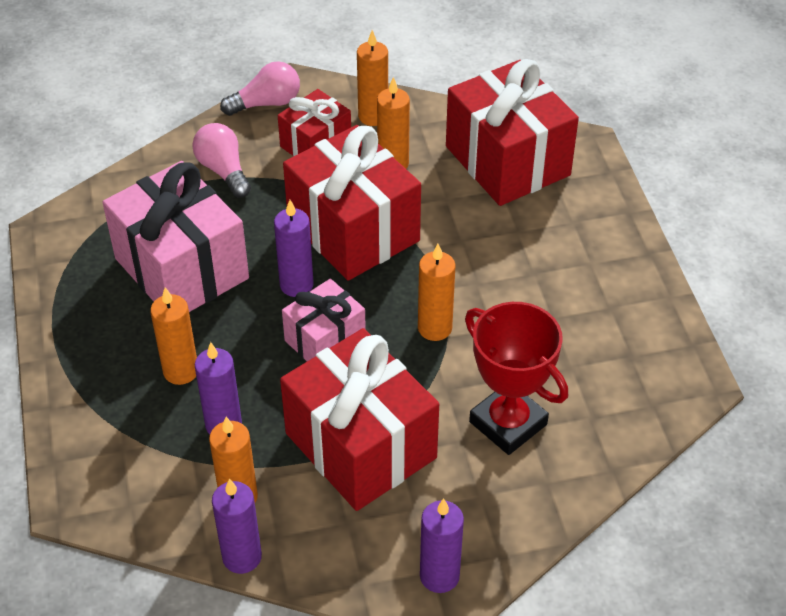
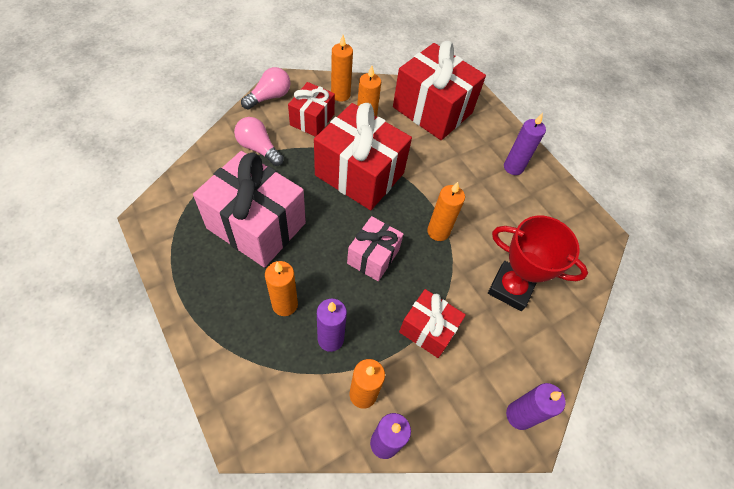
camera: 25 degrees left, 10 degrees up
(296, 285) = (338, 220): purple candle -> purple candle (513, 167)
(360, 445) = (428, 329): red gift -> red gift, size x0.56

